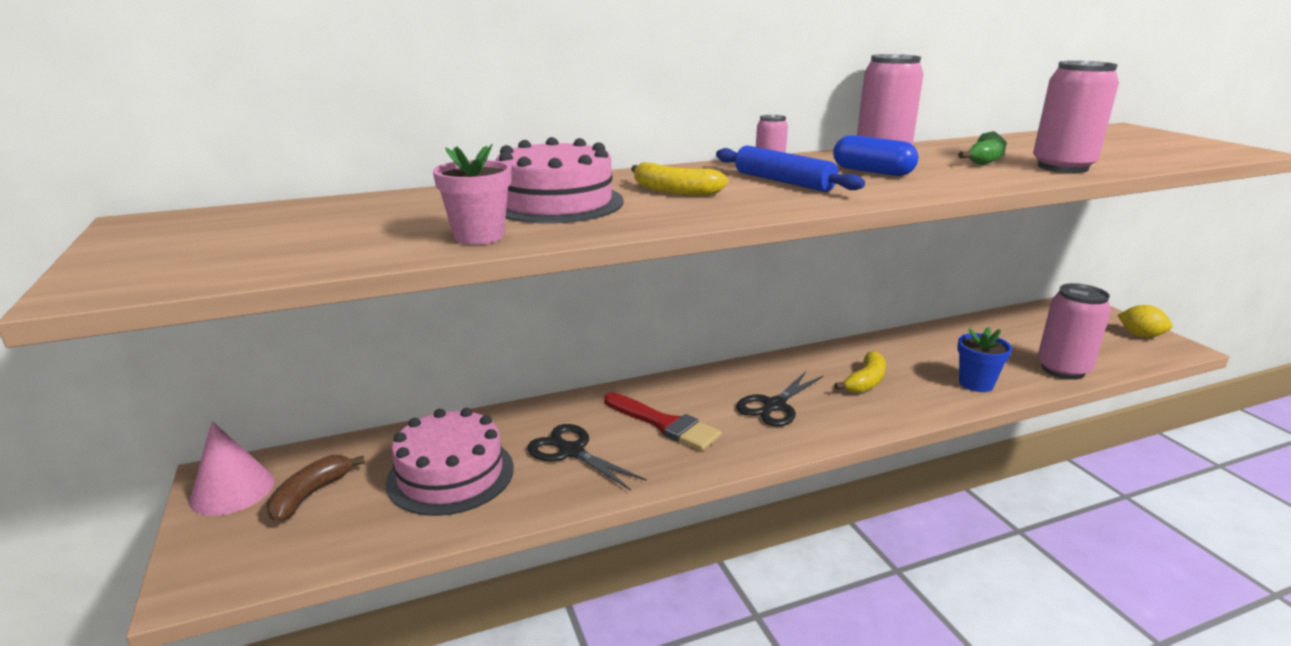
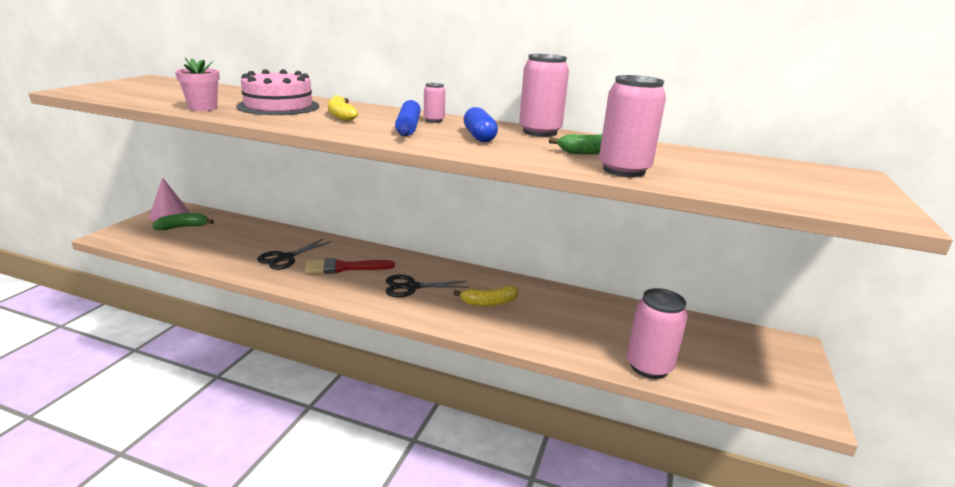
camera: 40 degrees right, 0 degrees up
(310, 495) = (183, 227): brown banana -> green banana
(450, 474) = (231, 243): pink cake -> none
(571, 451) = (285, 258): black scissors -> black scissors turned 135 degrees counterclockwise
(664, 424) = (344, 267): red brush -> red brush turned 90 degrees clockwise
(976, 384) = (557, 339): blue flower pot -> none
(1140, 335) = (793, 387): yellow lemon -> none

